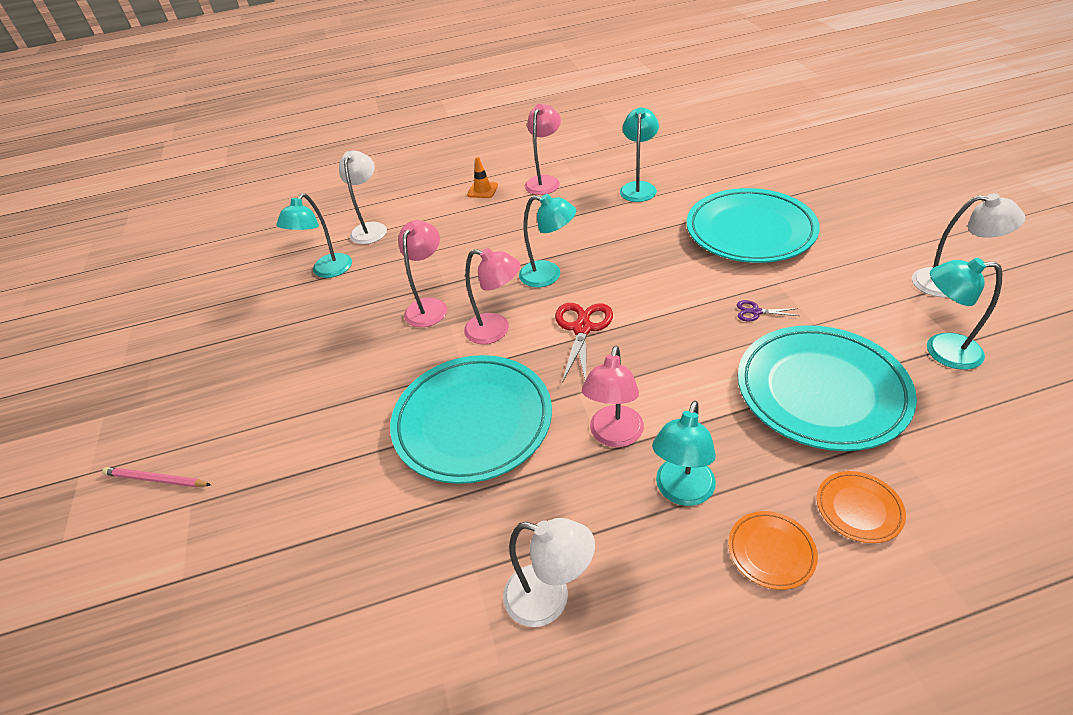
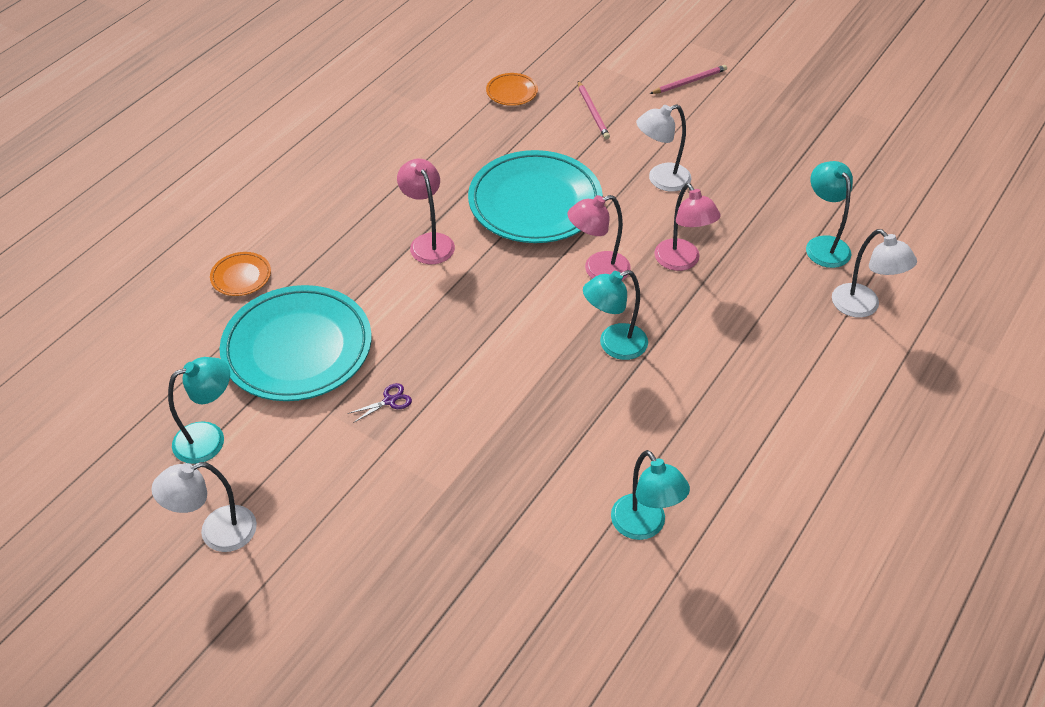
camera: 135 degrees right, 5 degrees up
(287, 503) = (592, 112): none -> pink pencil
(482, 190) = (824, 422): orange traffic cone -> none
(544, 181) = (770, 477): pink lamp -> none
(550, 599) = (394, 151): white lamp -> white lamp (661, 180)
(582, 329) = (528, 308): red scissors -> none
(682, 492) = (358, 232): turquoise lamp -> none
(750, 231) = (457, 513): turquoise plate -> none
(771, 551) = (285, 228): orange plate -> orange plate (512, 92)

